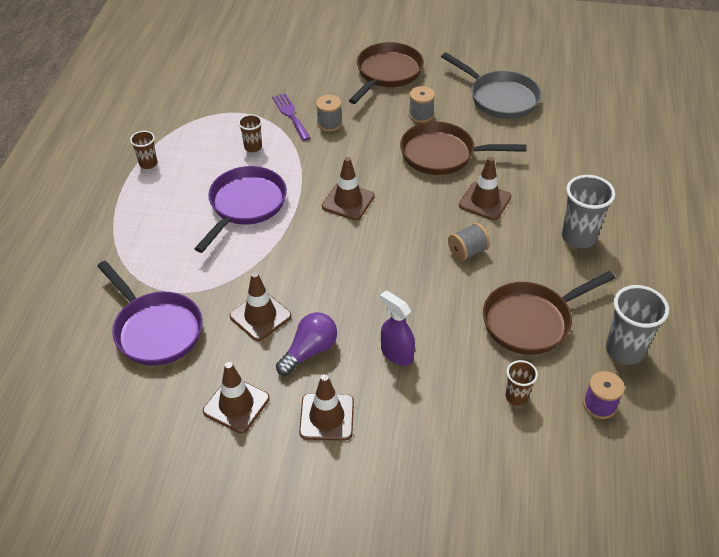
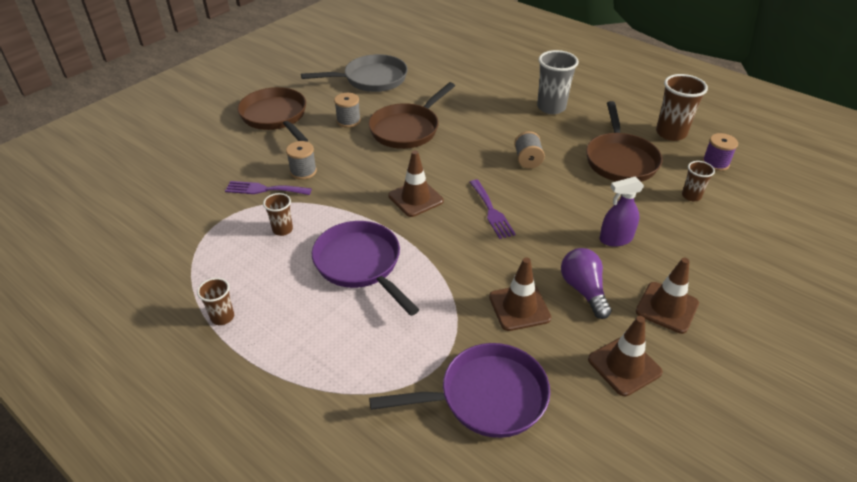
camera: 60 degrees left, 5 degrees down
(369, 255) = (491, 211): none -> purple fork
(485, 201) = (479, 131): brown traffic cone -> none
(625, 350) = (671, 133): grey cup -> brown cup

